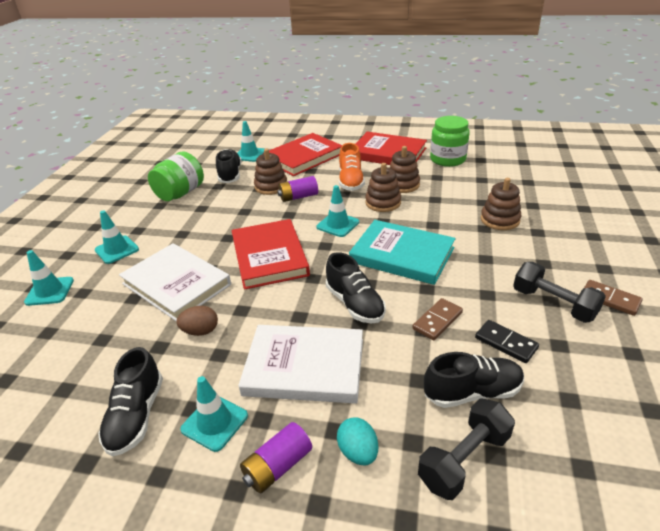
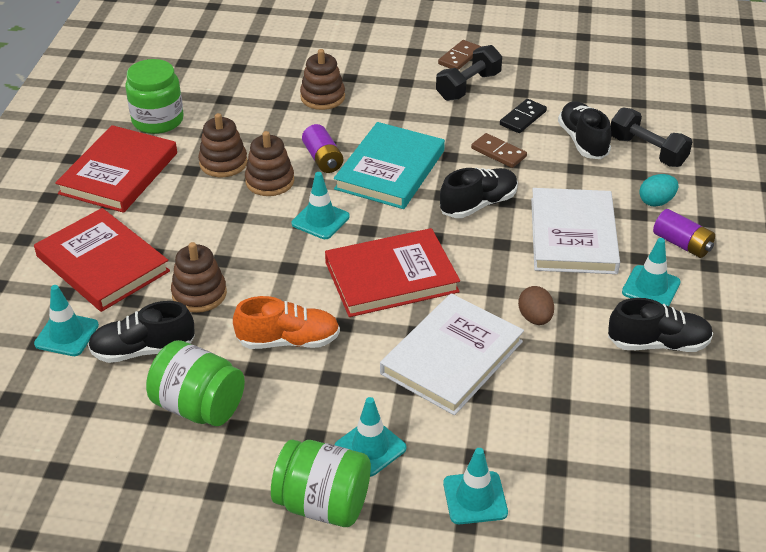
camera: 95 degrees left, 5 degrees up
(87, 234) = (323, 504): none -> green jar
(298, 197) = (239, 261): purple battery -> purple battery (323, 159)
(351, 181) = (201, 210): orange shoe -> orange shoe (288, 341)

